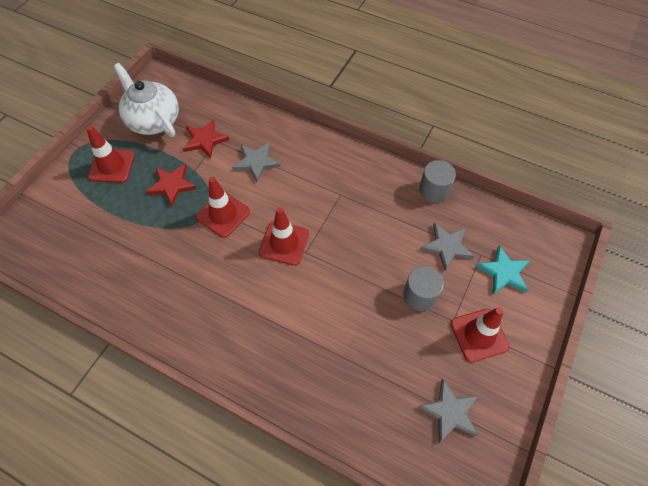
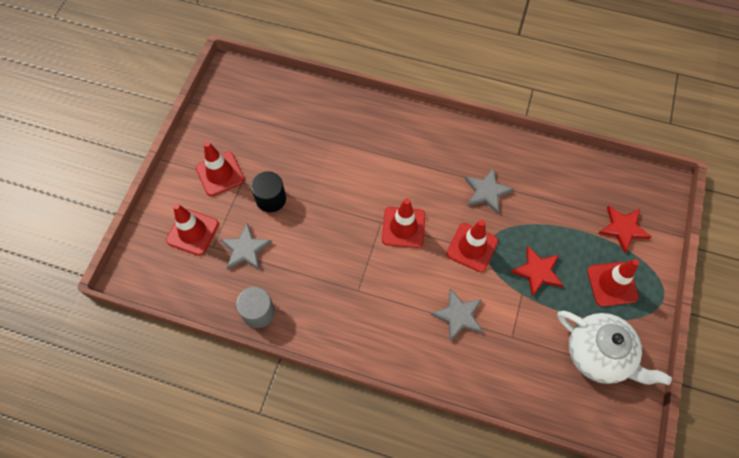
camera: 170 degrees right, 5 degrees up
(205, 140) = (526, 336): red star -> red star (623, 228)
(420, 295) = (271, 199): grey cylinder -> black cylinder
(450, 412) = (246, 117): grey star -> grey star (487, 192)
(503, 272) = (192, 232): turquoise star -> red traffic cone

